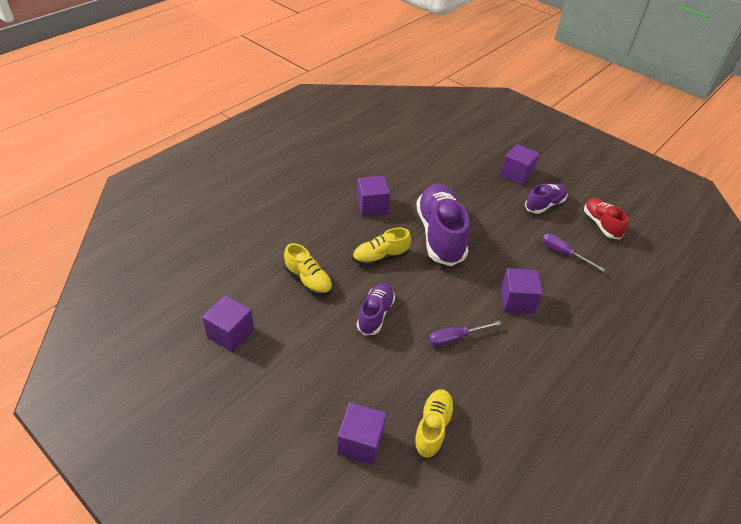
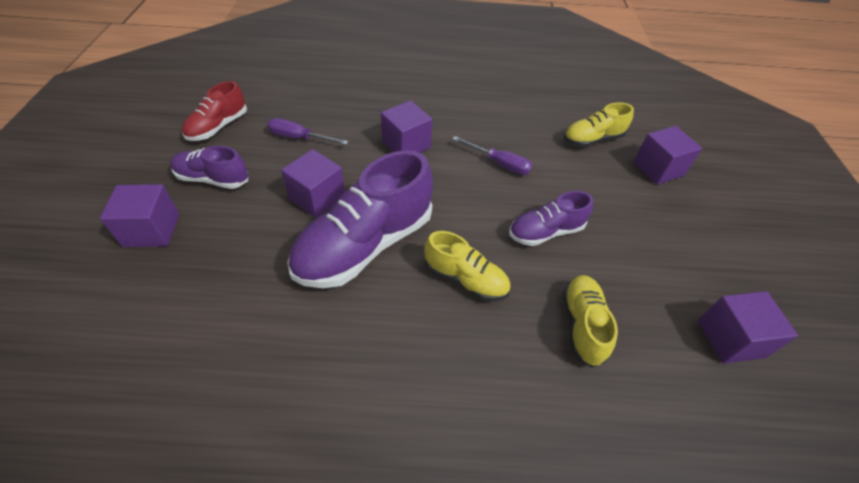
camera: 130 degrees left, 5 degrees up
(372, 206) = (376, 357): purple cube -> purple cube (317, 197)
(563, 253) = (299, 138): purple screwdriver -> purple screwdriver turned 105 degrees clockwise

